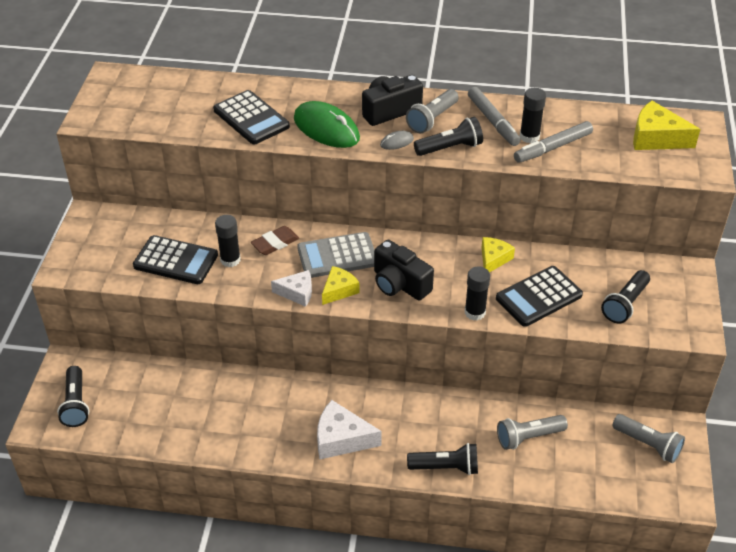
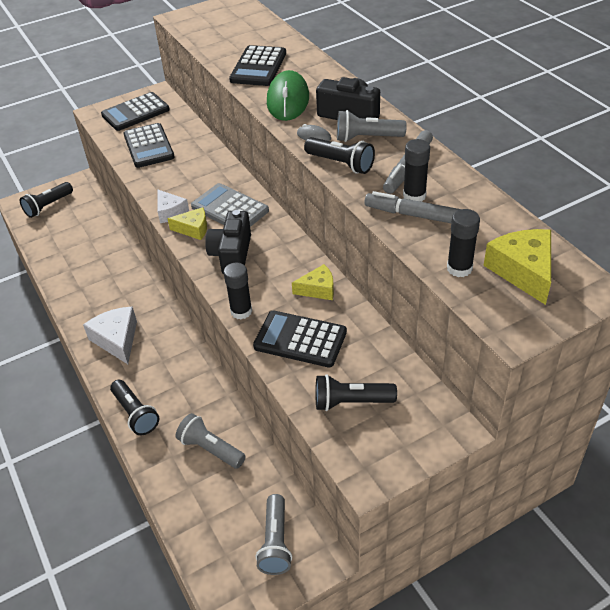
camera: 55 degrees right, 0 degrees up
(104, 243) = (135, 112): none -> black calculator
(230, 260) = (173, 166): black glue stick -> black glue stick (459, 268)
(275, 243) = (212, 175): brown eraser -> none

